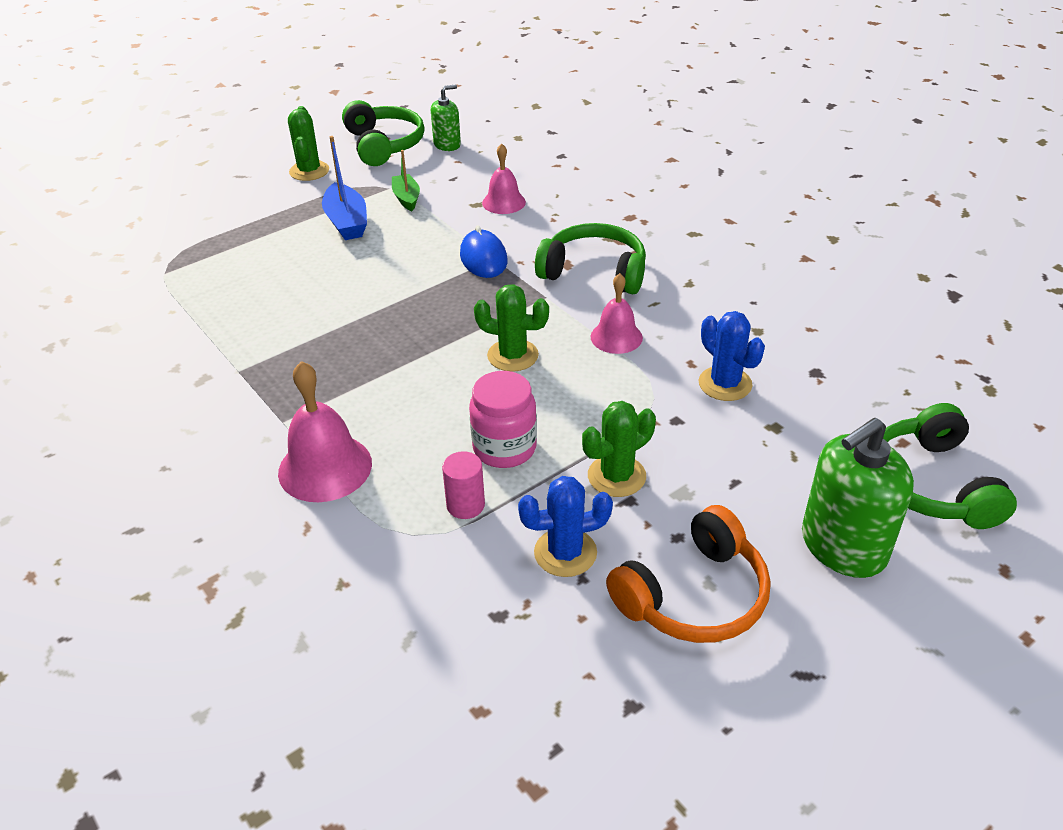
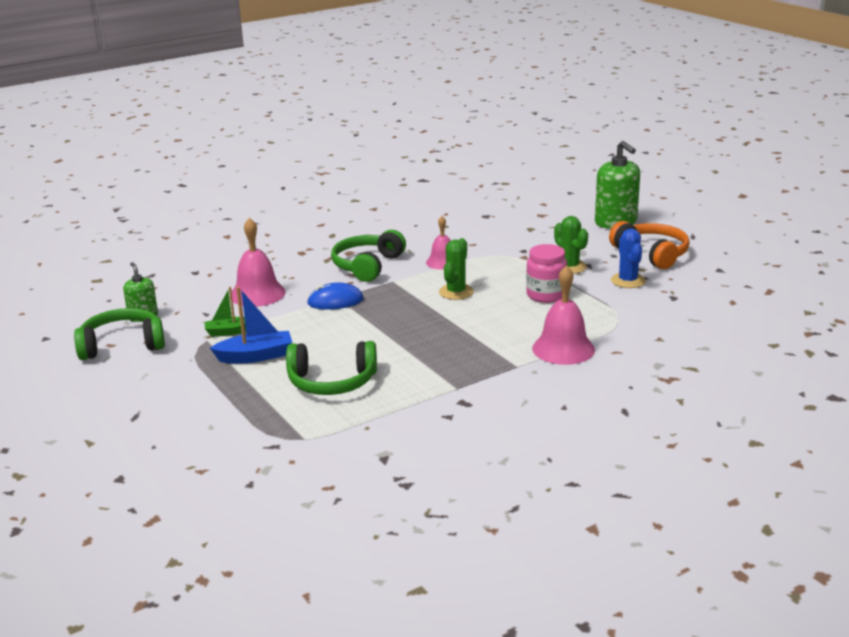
camera: 85 degrees left, 15 degrees down
(309, 171) = (150, 379): green cactus -> none
(465, 505) = (594, 306): pink cylinder -> none
(504, 202) = (257, 294): pink bell -> pink bell, size x1.56
(725, 384) = (493, 237): blue cactus -> none
(932, 484) = (573, 201): green headphones -> green headphones (332, 382)

